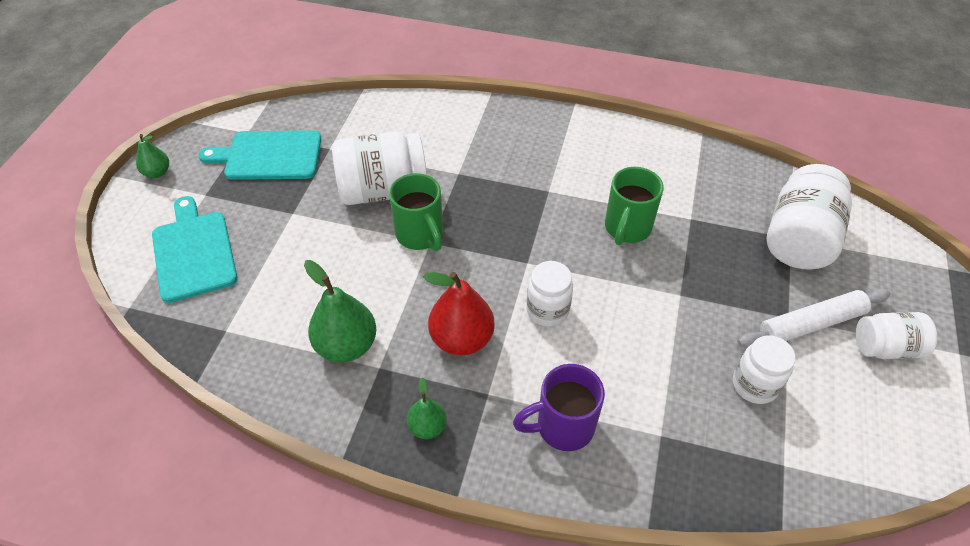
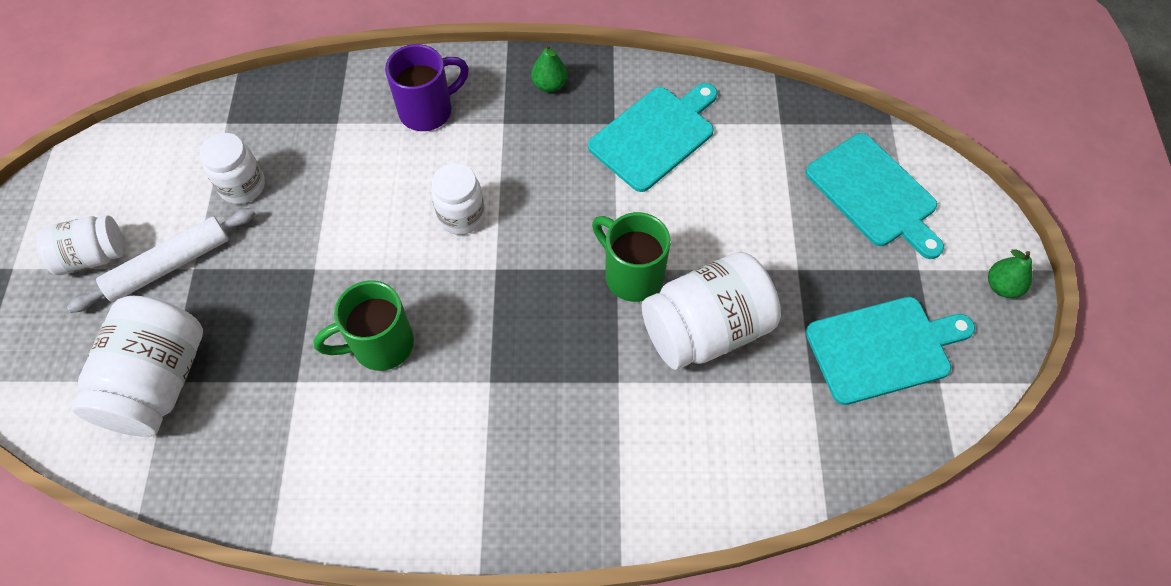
camera: 165 degrees right, 10 degrees up
(346, 345) = (655, 135): green pear -> turquoise cutting board
(462, 339) = (543, 166): red pear -> none
(627, 228) = (380, 345): green mug -> green mug turned 120 degrees counterclockwise

